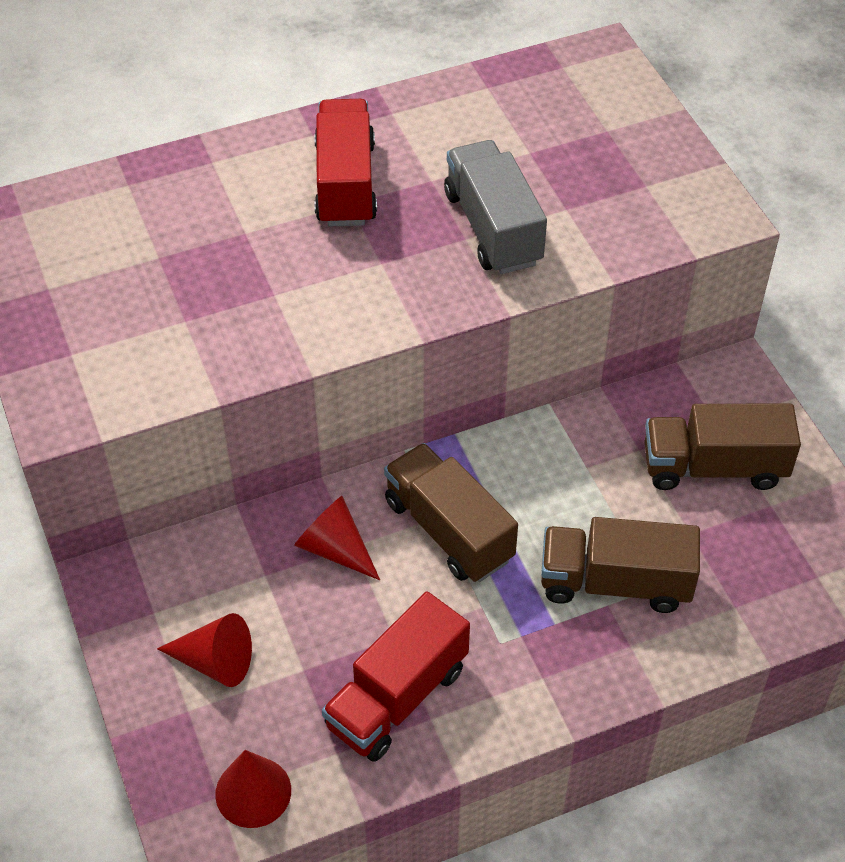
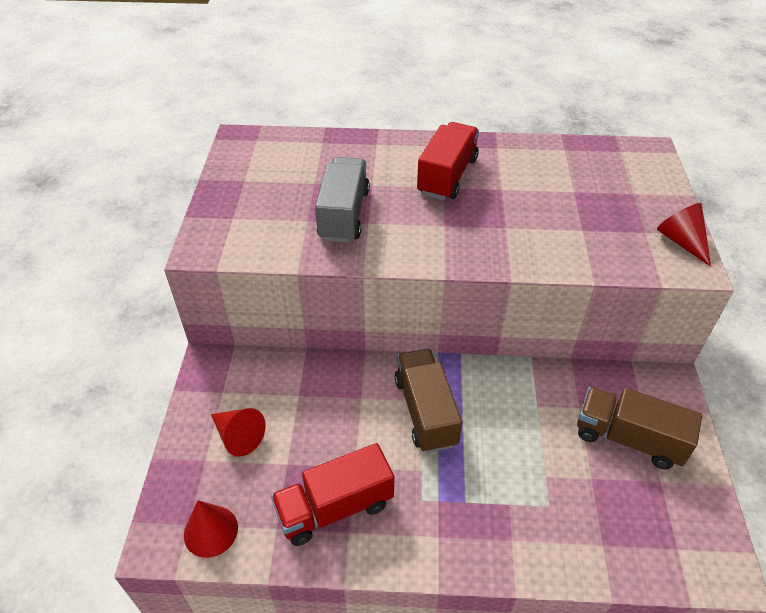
camera: 25 degrees right, 5 degrees down
(335, 549) = (349, 395): red cone -> red cone (681, 241)
(493, 228) = (527, 227): grey truck -> grey truck (344, 215)
(615, 583) = (521, 491): brown truck -> none

